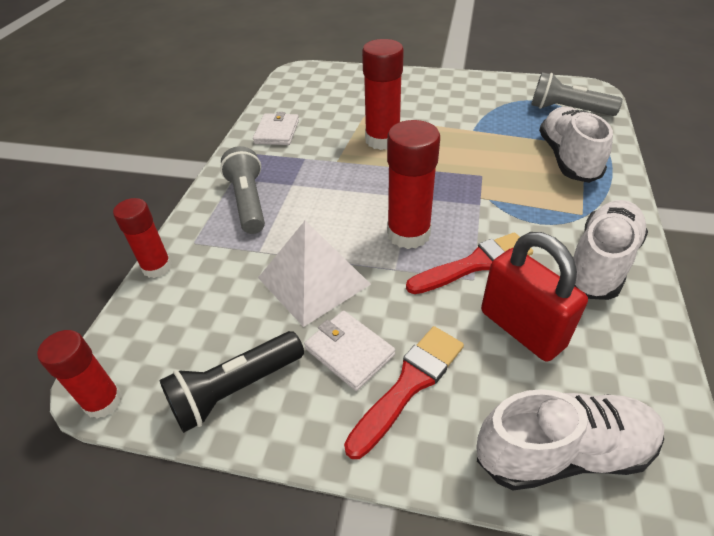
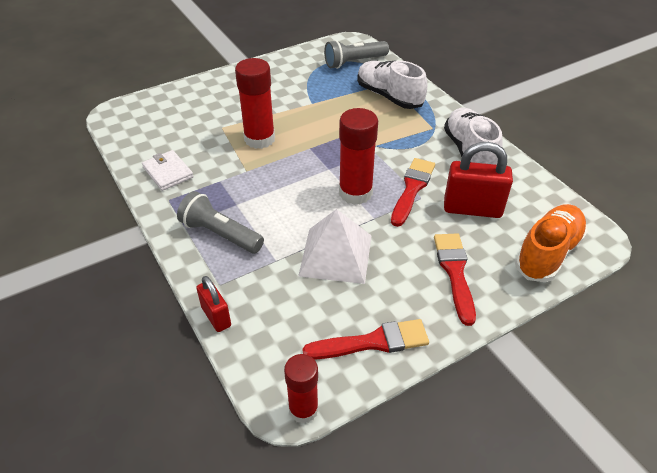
camera: 45 degrees left, 0 degrees up
(157, 267) = (216, 316): red glue stick -> red padlock
(235, 390) = (373, 342): black flashlight -> red brush
(349, 351) = (406, 278): white wallet -> none
(562, 452) = (547, 253): white shoe -> orange shoe

